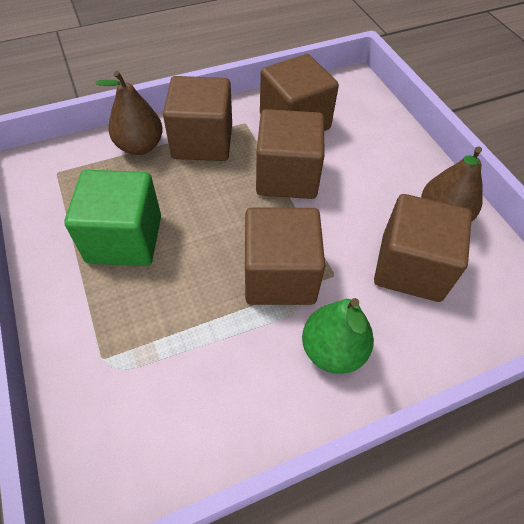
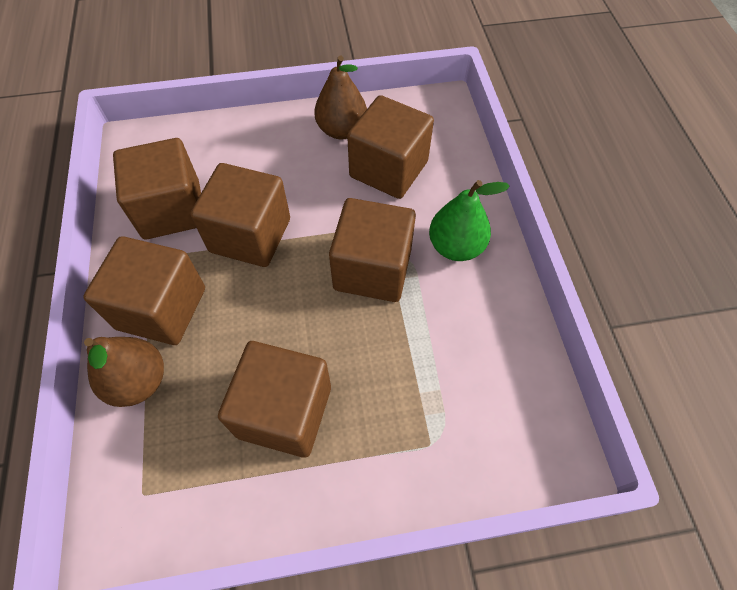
camera: 75 degrees left, 5 degrees up
(125, 239) = (284, 411): green cube -> brown cube

